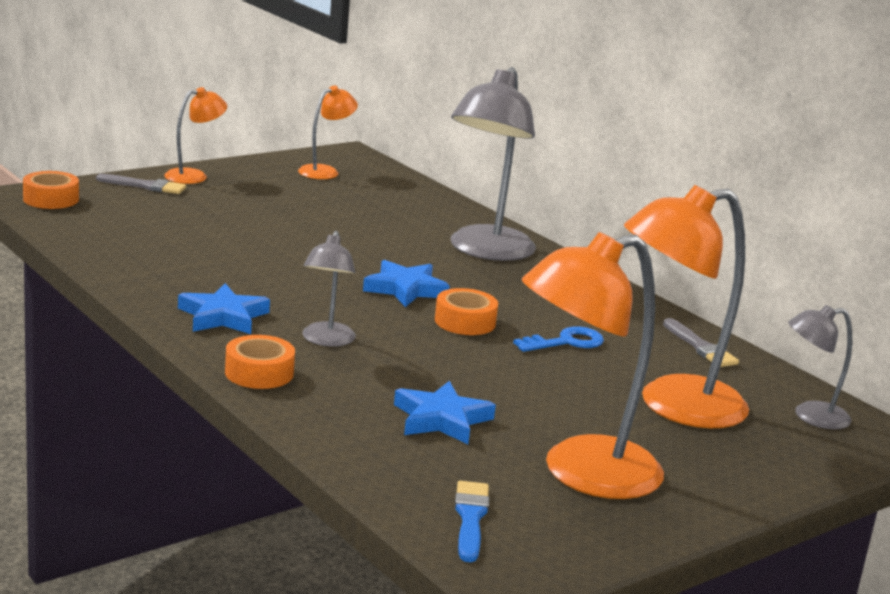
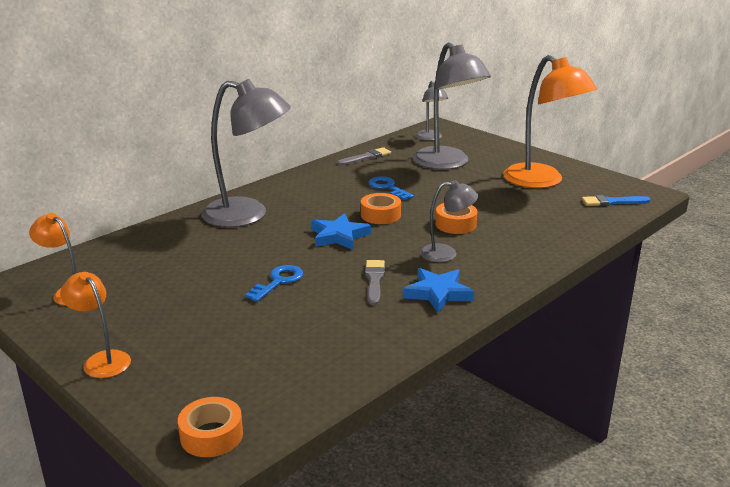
camera: 95 degrees left, 5 degrees up
(145, 186) = (145, 383): grey brush -> grey brush (374, 280)
(259, 373) = (514, 269): orange tape -> orange tape (455, 224)
(300, 247) = (278, 281): none -> blue key
(441, 419) = (520, 214): blue star -> none
(673, 406) = (447, 163): orange lamp -> grey lamp

